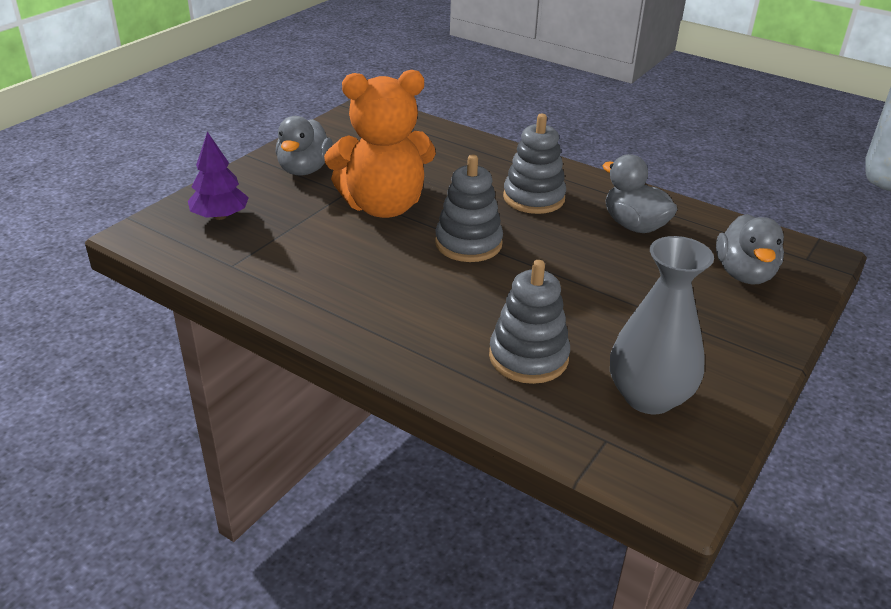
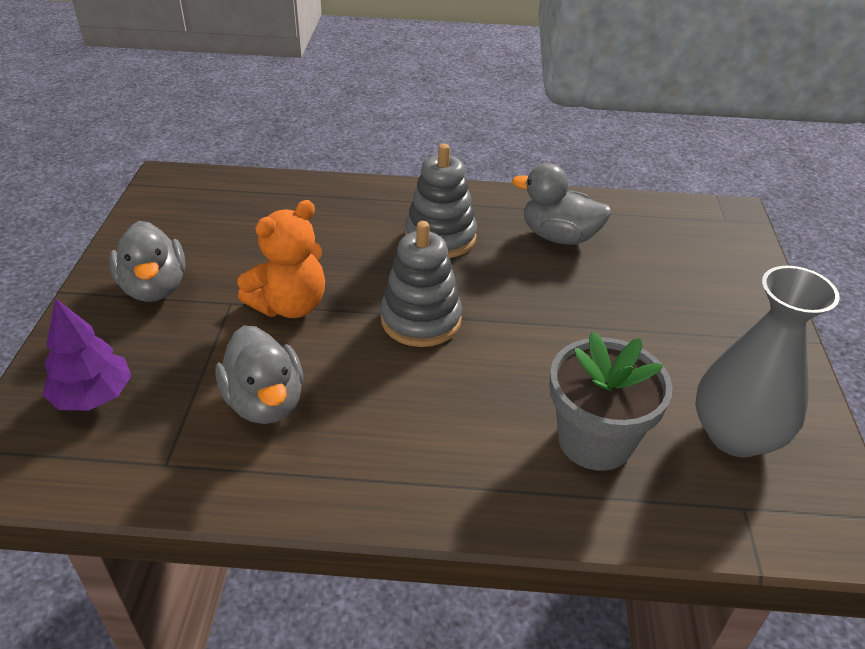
camera: 30 degrees left, 5 degrees up
(383, 206) = (290, 305): orange teddy bear -> orange teddy bear, size x0.66
(528, 357) = (595, 440): grey stacking toy -> grey flower pot
(744, 274) = (693, 256): grey duck -> grey duck (265, 402)

